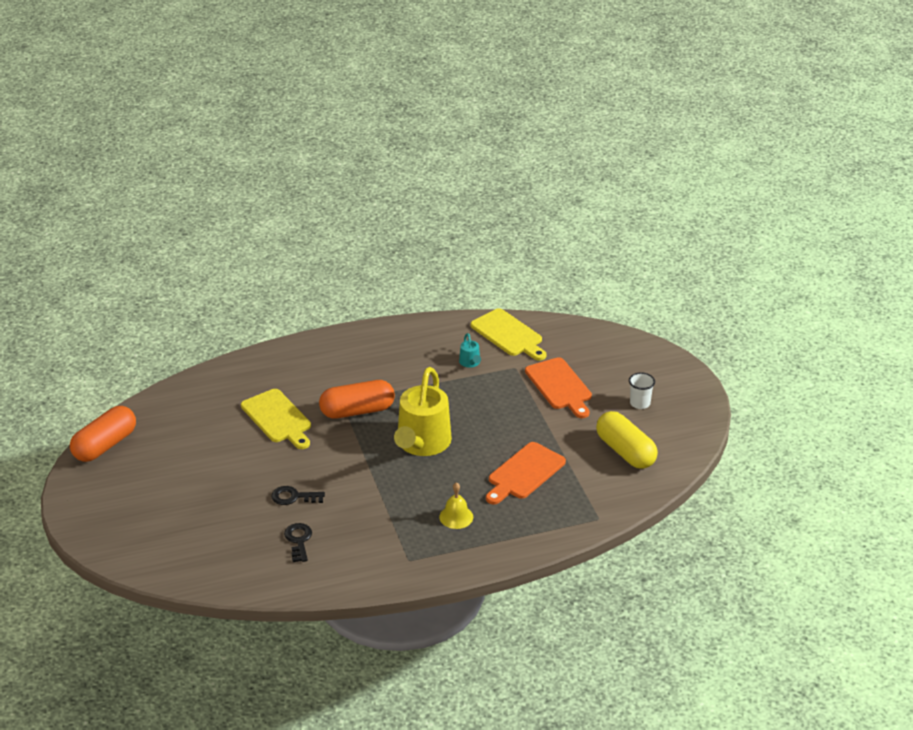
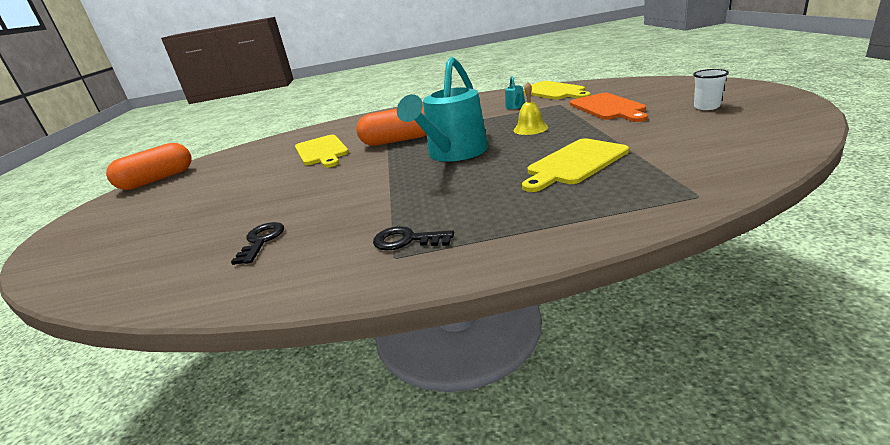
camera: 15 degrees right, 10 degrees down
(293, 497) = (290, 202): black key -> black key (406, 240)
(422, 444) = (454, 154): yellow watering can -> turquoise watering can
(456, 517) = (479, 207): yellow bell -> yellow bell (530, 129)
(524, 473) = (574, 163): orange cutting board -> yellow cutting board
(625, 451) = (708, 137): yellow capsule -> none

